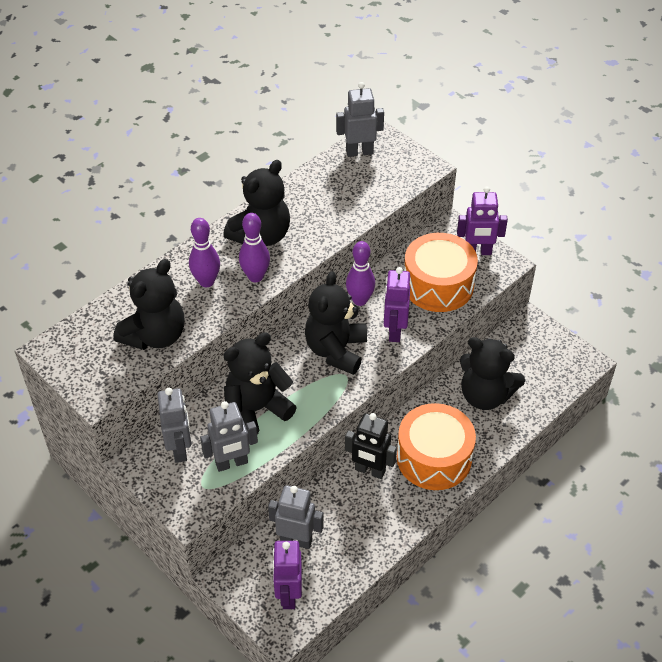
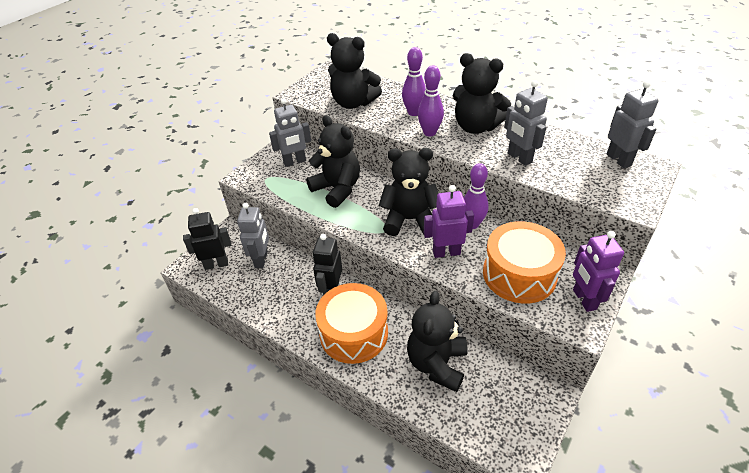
camera: 80 degrees right, 5 degrees down
(231, 463) = (286, 187): grey robot -> grey robot (519, 158)
(288, 595) = (216, 264): purple robot -> black robot

